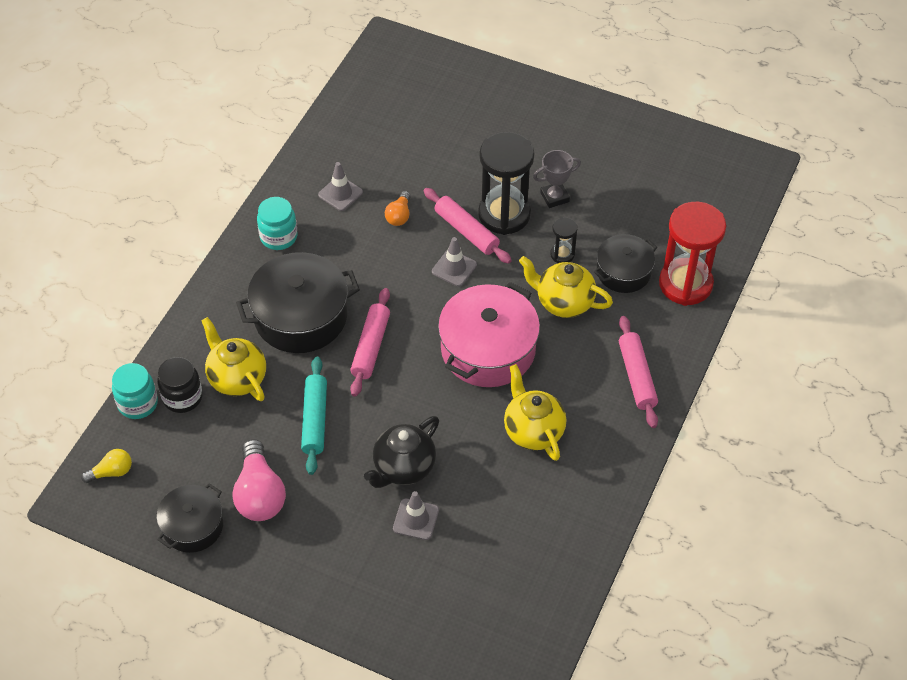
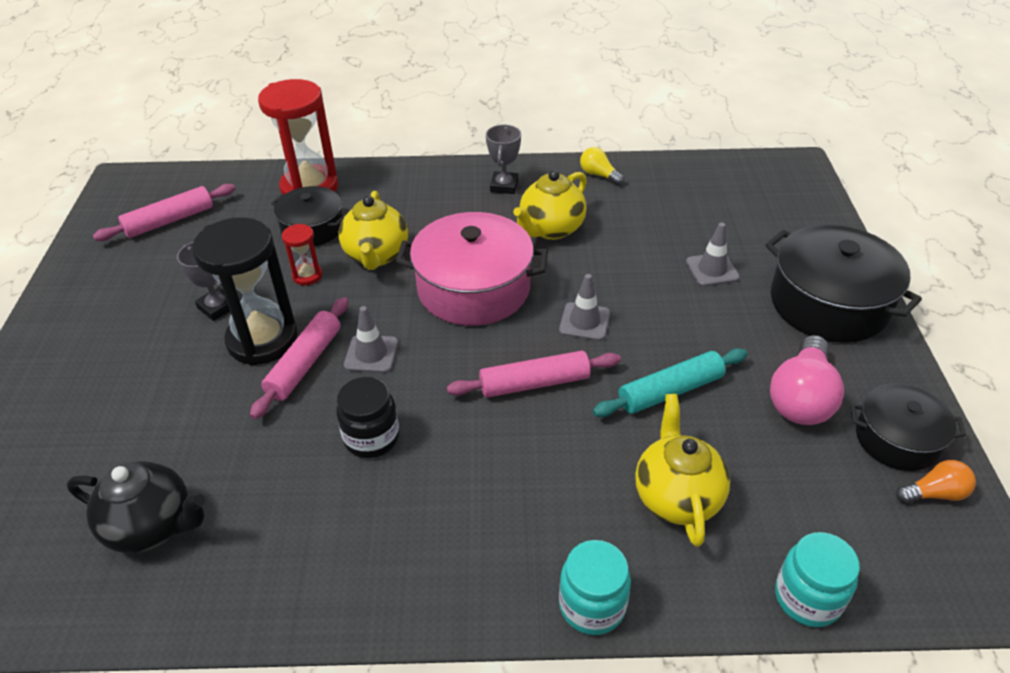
camera: 115 degrees left, 10 degrees down
(111, 472) = (925, 568): yellow light bulb -> yellow light bulb (599, 175)
(182, 397) = (753, 546): black jar -> black jar (371, 438)
(237, 378) = (676, 497): yellow teapot -> yellow teapot turned 150 degrees clockwise
(259, 494) = (801, 398): pink light bulb -> pink light bulb turned 150 degrees clockwise
(278, 237) = (406, 568): turquoise jar -> turquoise jar (592, 606)
(300, 316) = (534, 473): black pot -> black pot (828, 303)
(340, 193) = (285, 527): grey traffic cone -> grey traffic cone (584, 322)
(399, 215) = (303, 440): orange light bulb -> orange light bulb (934, 493)
(403, 468) = (665, 298): black teapot -> black teapot (152, 526)
(562, 254) = (307, 276): black hourglass -> red hourglass
(615, 423) = (504, 186): none -> grey trophy
(637, 376) = (441, 188): pink rolling pin -> pink rolling pin (169, 220)

